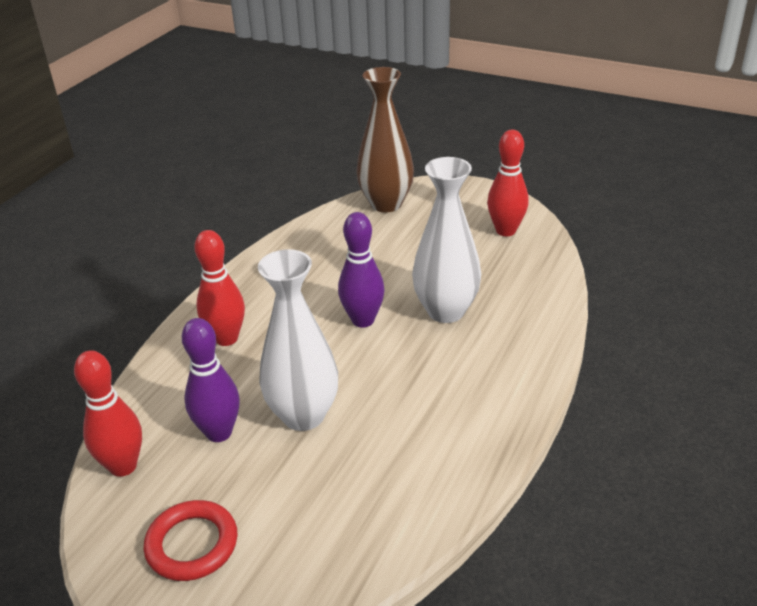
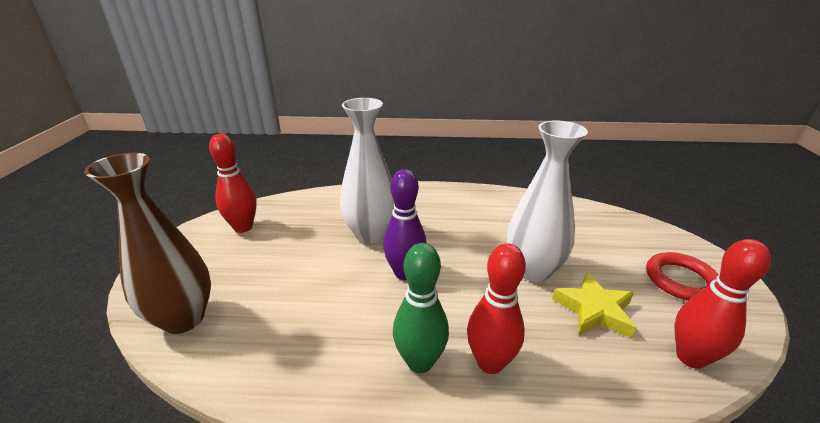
camera: 115 degrees left, 5 degrees down
(219, 432) = (594, 310): purple bowling pin -> yellow star
(257, 303) = (420, 362): none -> green bowling pin

